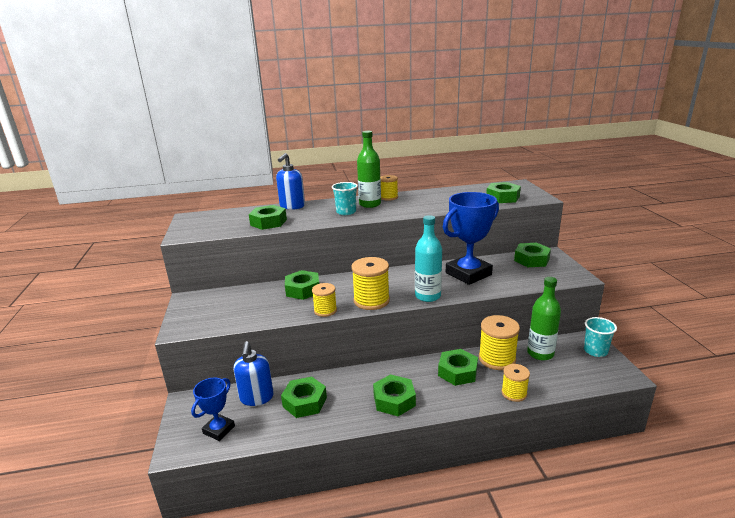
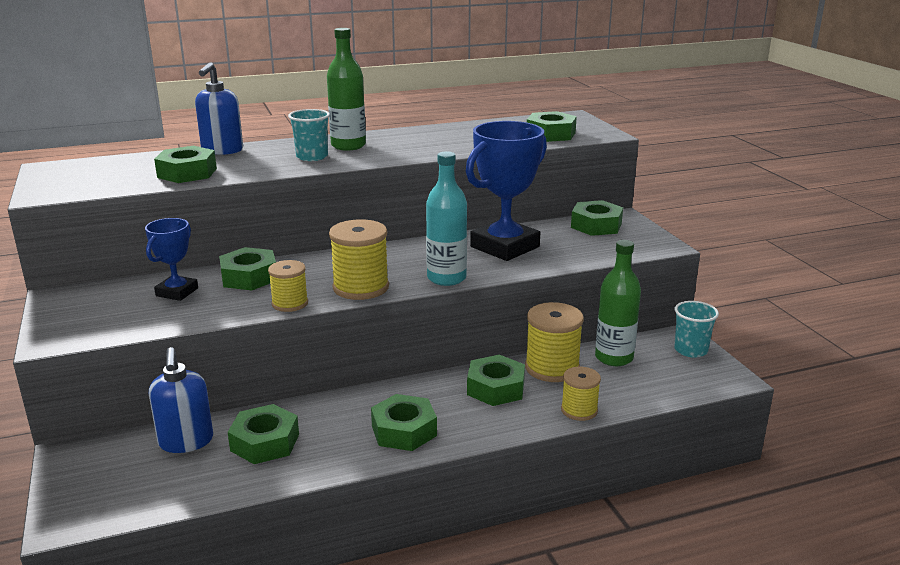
camera: 10 degrees left, 0 degrees up
(219, 430) = (130, 489): blue trophy -> blue trophy (177, 292)
(388, 197) = (376, 136): yellow spool -> none

